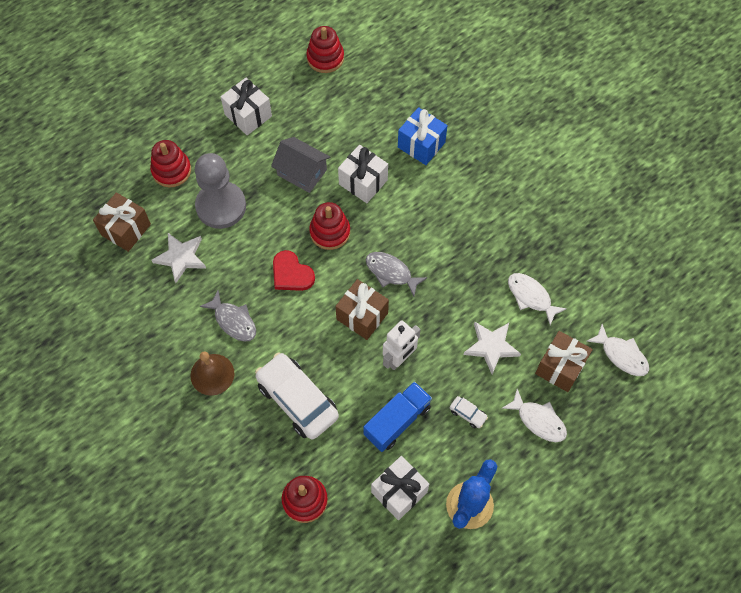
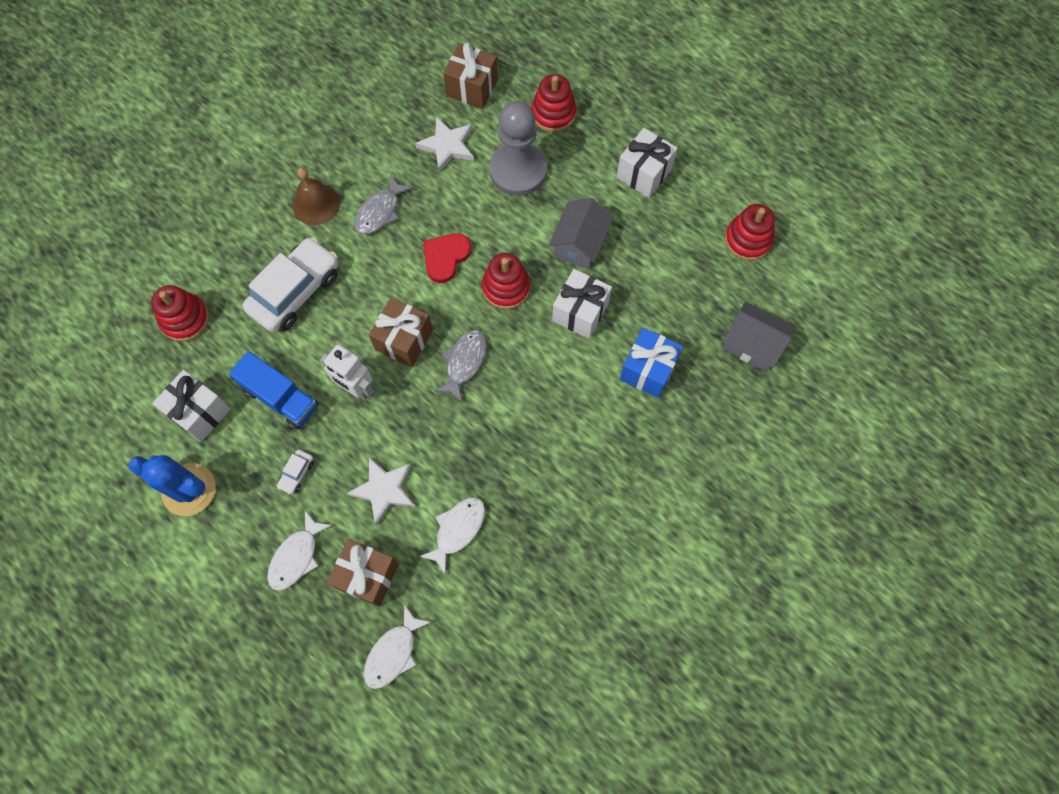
camera: 80 degrees right, 5 degrees up
(413, 73) = (752, 344): none -> grey house

